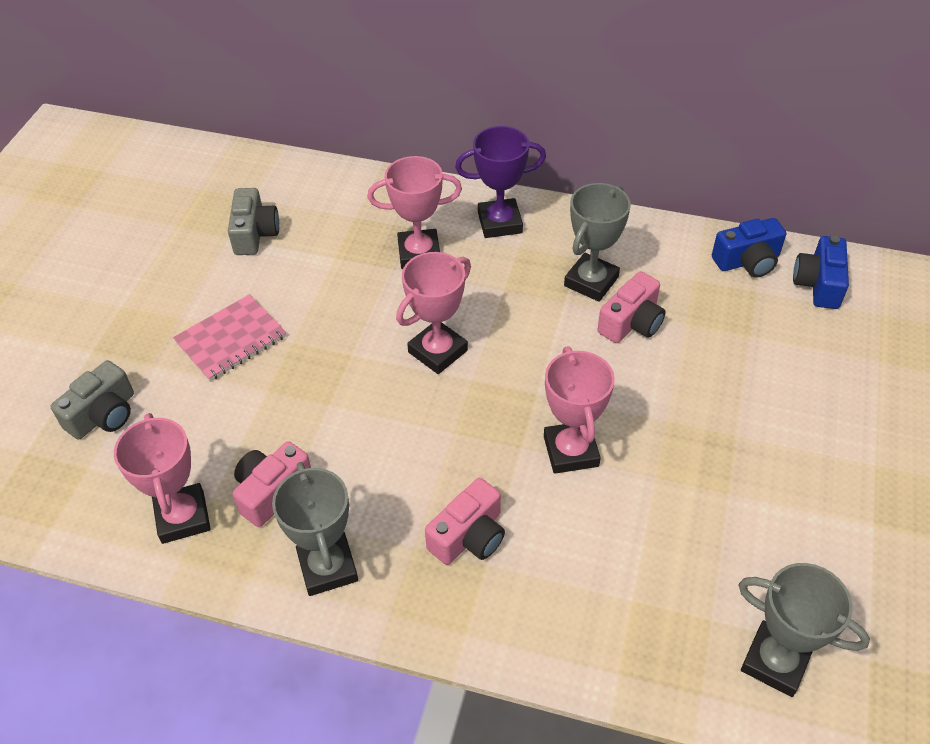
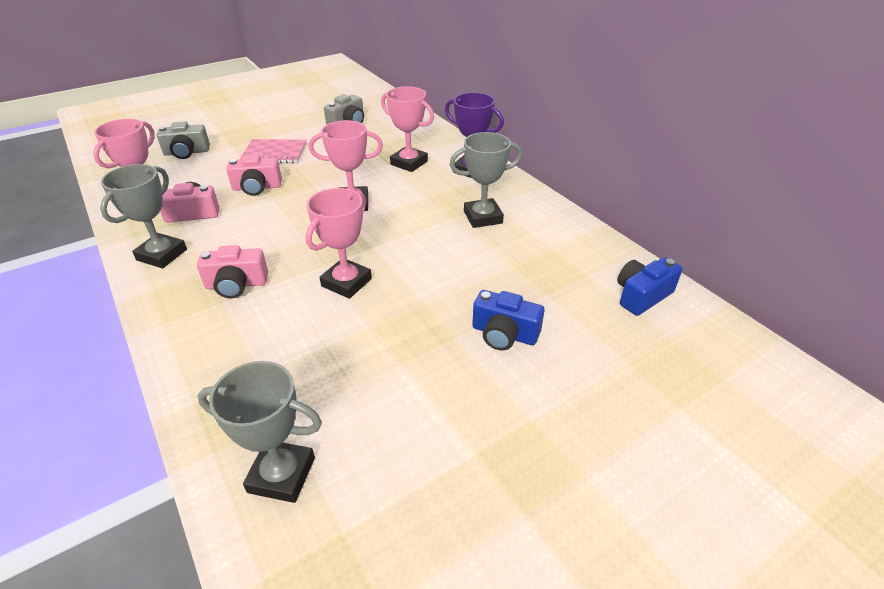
camera: 40 degrees right, 10 degrees down
(632, 323) = (477, 247): pink camera -> pink camera (257, 187)
(747, 261) = (603, 258): blue camera -> blue camera (504, 334)
(775, 661) = (281, 475): grey trophy -> grey trophy turned 60 degrees counterclockwise

